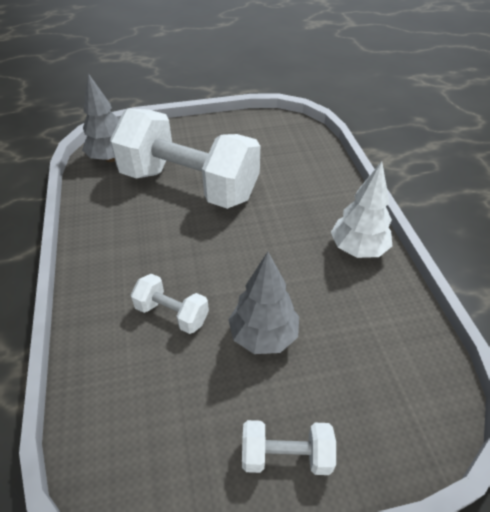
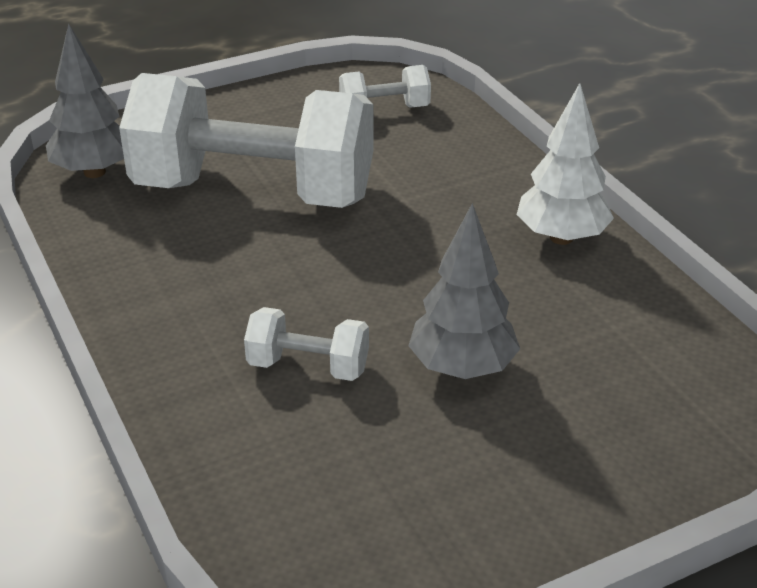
camera: 15 degrees left, 10 degrees down
(286, 455) = (552, 497): white dumbbell -> white dumbbell (384, 110)

